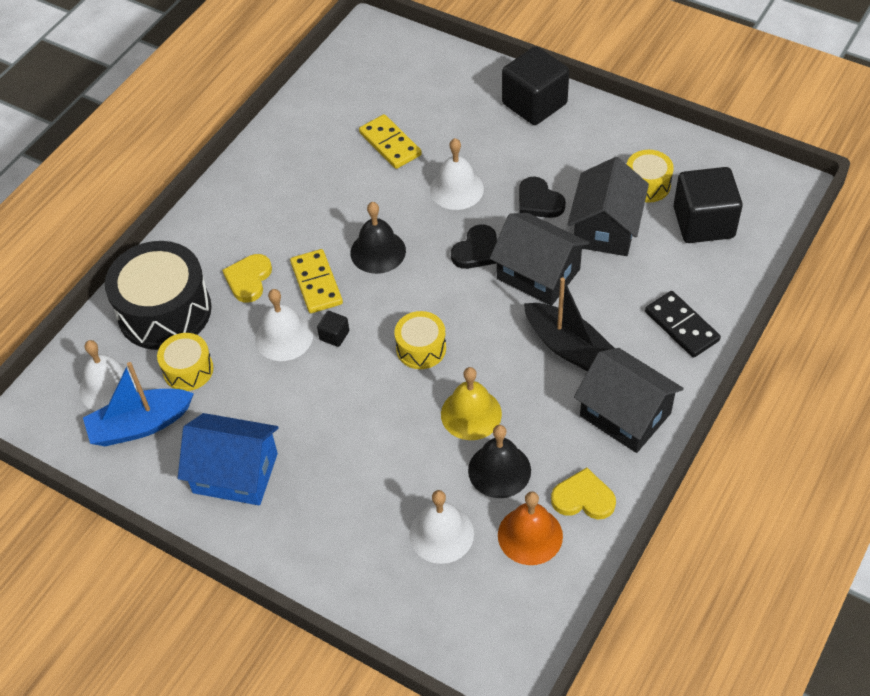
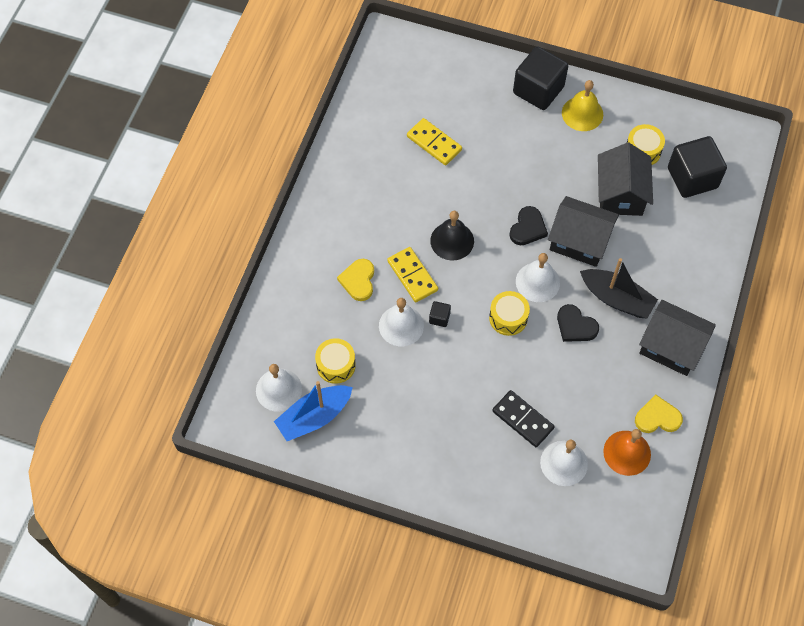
camera: 15 degrees left, 10 degrees up
(164, 311) = (301, 319): black drum -> none
(235, 473) = (399, 442): blue house -> none
(456, 189) = (498, 176): white bell -> white bell (537, 282)
(471, 414) = (560, 365): yellow bell -> yellow bell (582, 113)
(499, 470) = (592, 406): black bell -> none
(539, 201) = (564, 178): black heart -> black heart (575, 326)
(681, 326) = (695, 268): black domino -> black domino (522, 420)

